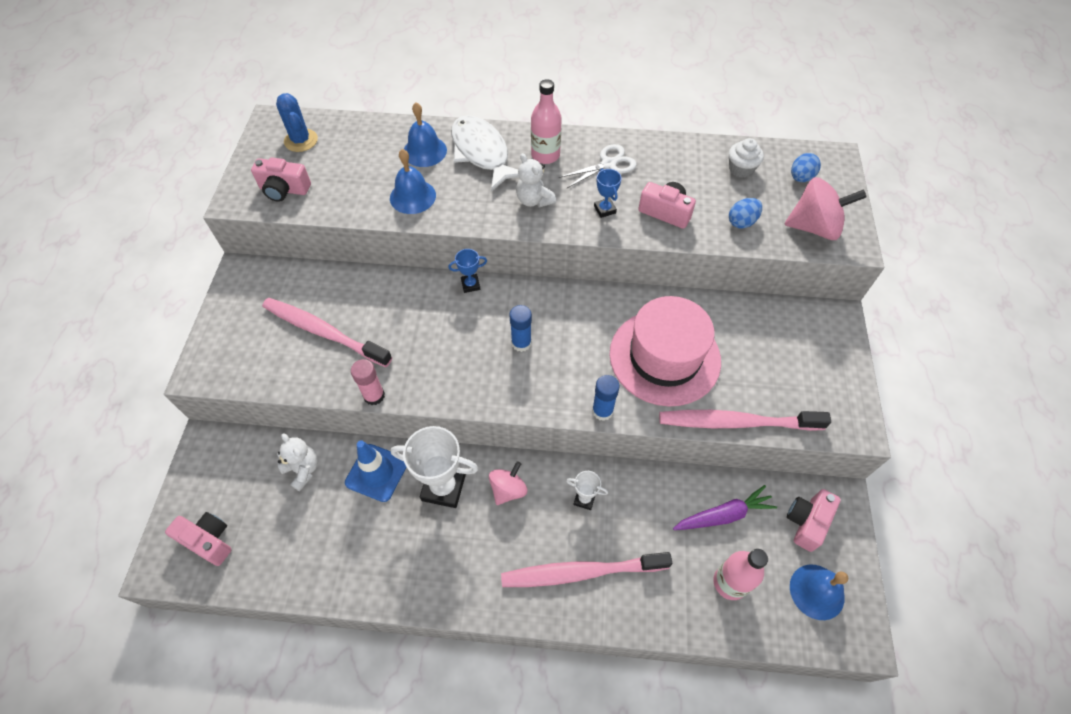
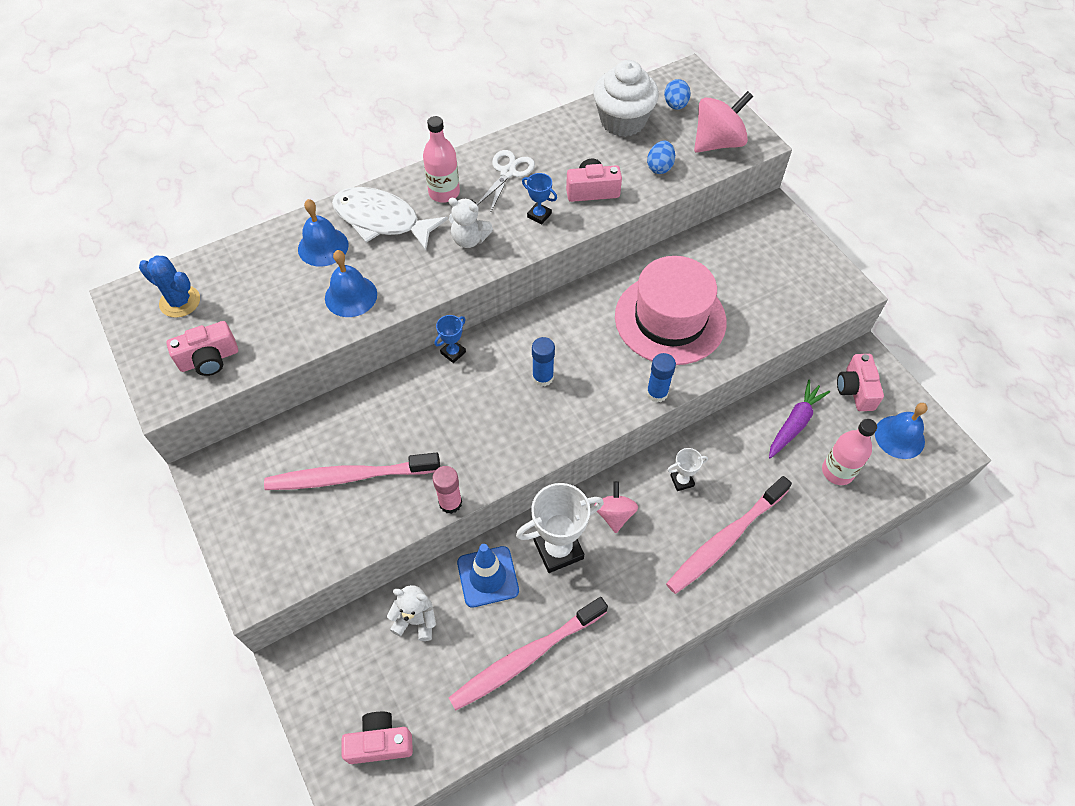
camera: 35 degrees left, 0 degrees up
(737, 422) = (765, 338): pink toothbrush -> pink toothbrush (526, 657)
(741, 169) = (623, 121): white cupcake -> white cupcake, size x1.84

